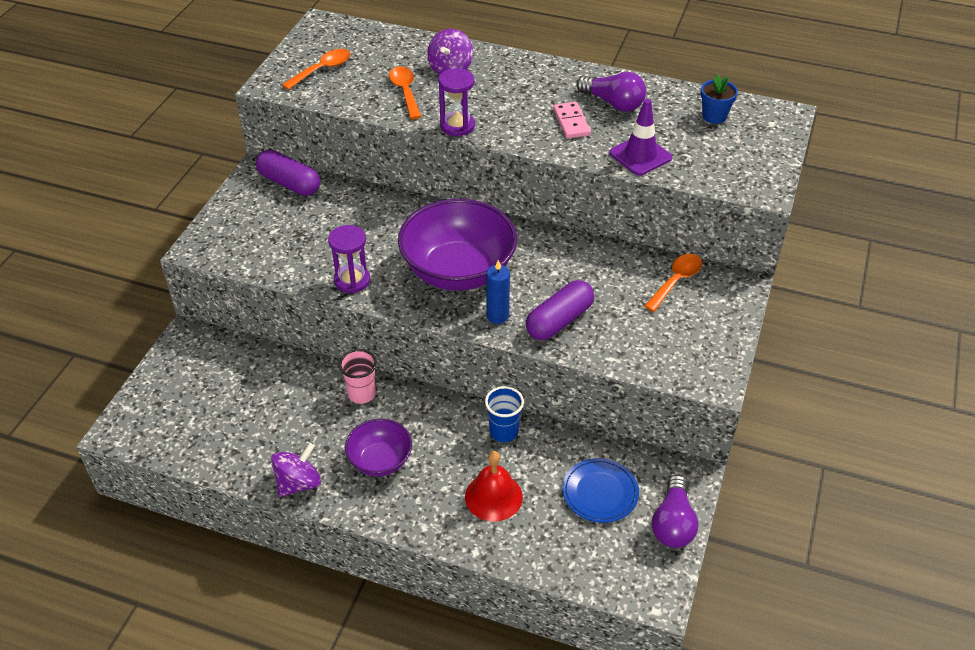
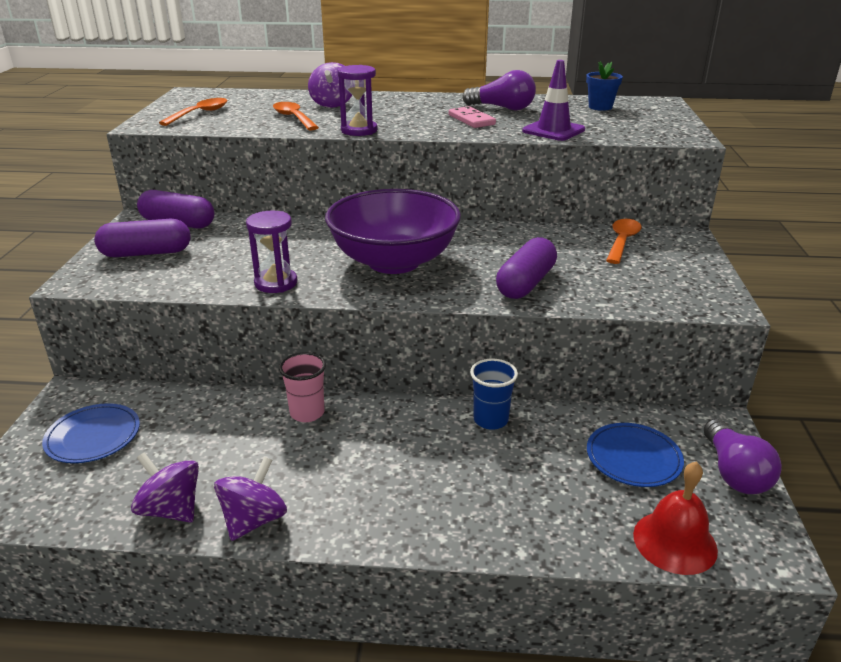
camera: 15 degrees left, 15 degrees down
(199, 383) = (93, 437): none -> blue plate
(244, 461) = (171, 509): none -> purple spinning top
(256, 221) = (146, 253): none -> purple capsule
(380, 460) = (354, 475): purple bowl -> none
(493, 496) = (512, 486): red bell -> red bell (675, 542)
(497, 316) = (456, 288): blue candle -> none

